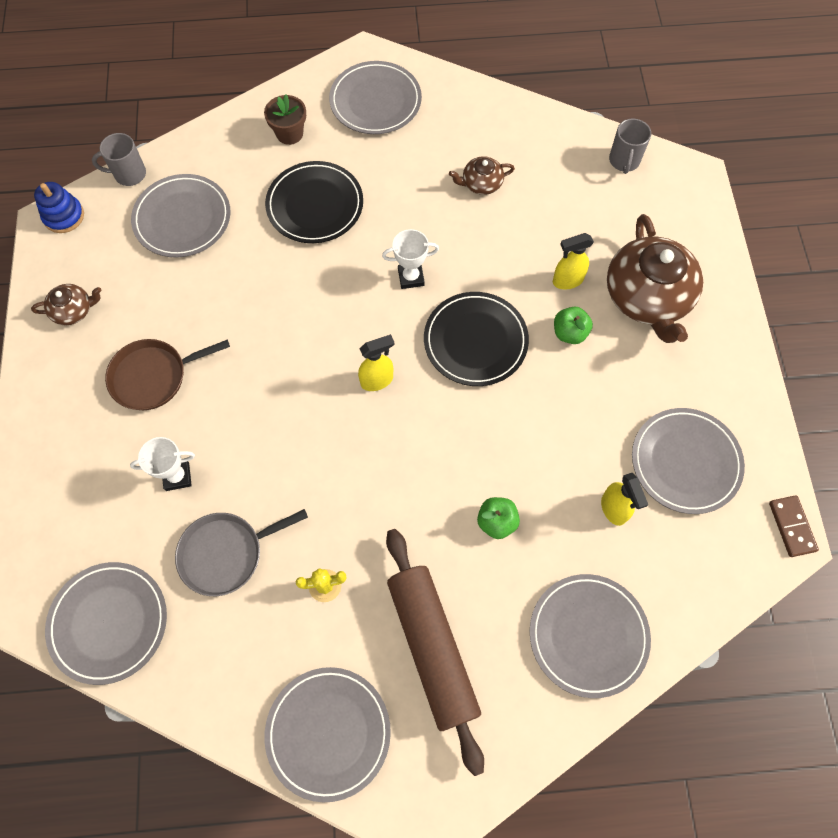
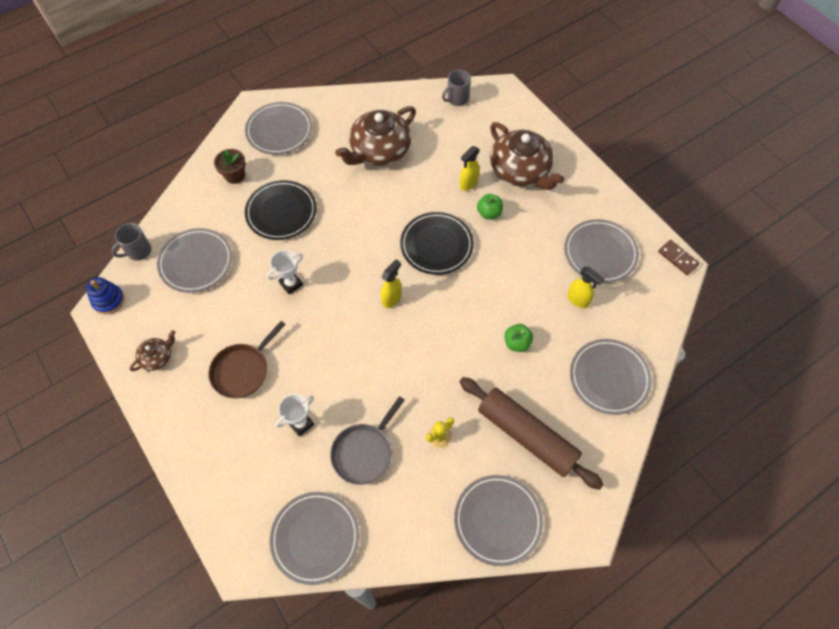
camera: 30 degrees left, 5 degrees down
(411, 277) = (372, 227): white trophy -> white trophy (291, 283)
(481, 183) = (379, 150): brown teapot -> brown teapot, size x2.11
(624, 161) = (457, 99): grey mug -> grey mug turned 75 degrees clockwise

